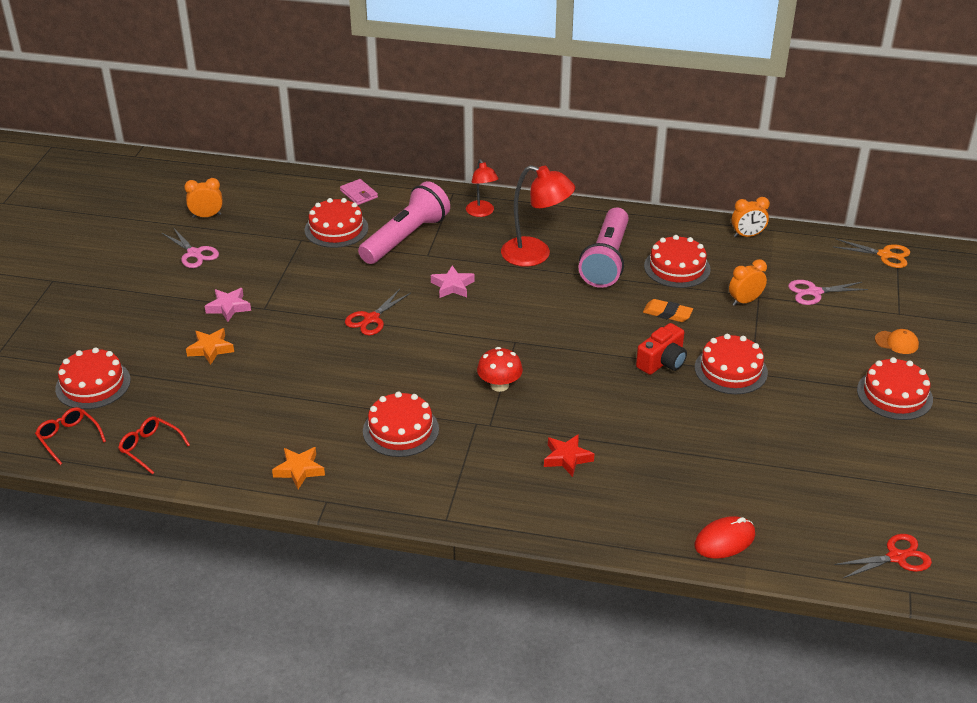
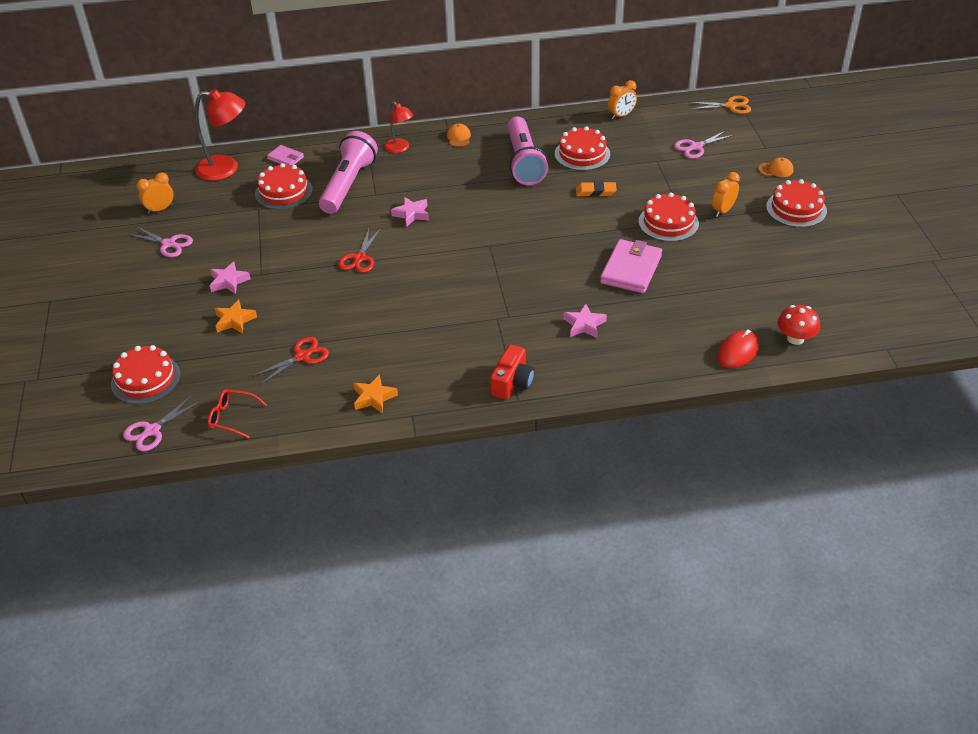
camera: 20 degrees left, 5 degrees up
(68, 438) = (152, 430): red glasses -> pink scissors
(400, 430) = (438, 341): red cake -> none
(499, 385) = (497, 283): red mushroom -> red mushroom (795, 338)
(535, 255) = (465, 172): red lamp -> red lamp (226, 168)
(551, 216) = (459, 137): none -> orange cap
(567, 458) = (584, 325): red star -> pink star
(656, 411) = (631, 269): none -> pink wallet
(662, 362) = (613, 230): red camera -> red camera (512, 382)
(745, 301) = (648, 167): orange clock -> orange clock (723, 211)
(896, 557) = (864, 327): red scissors -> red scissors (302, 356)

